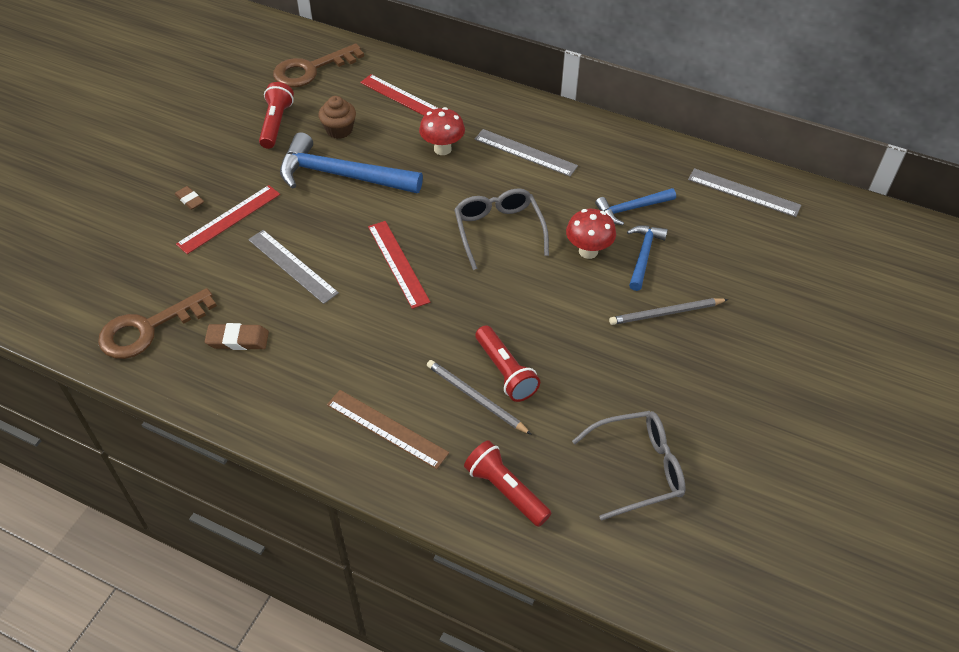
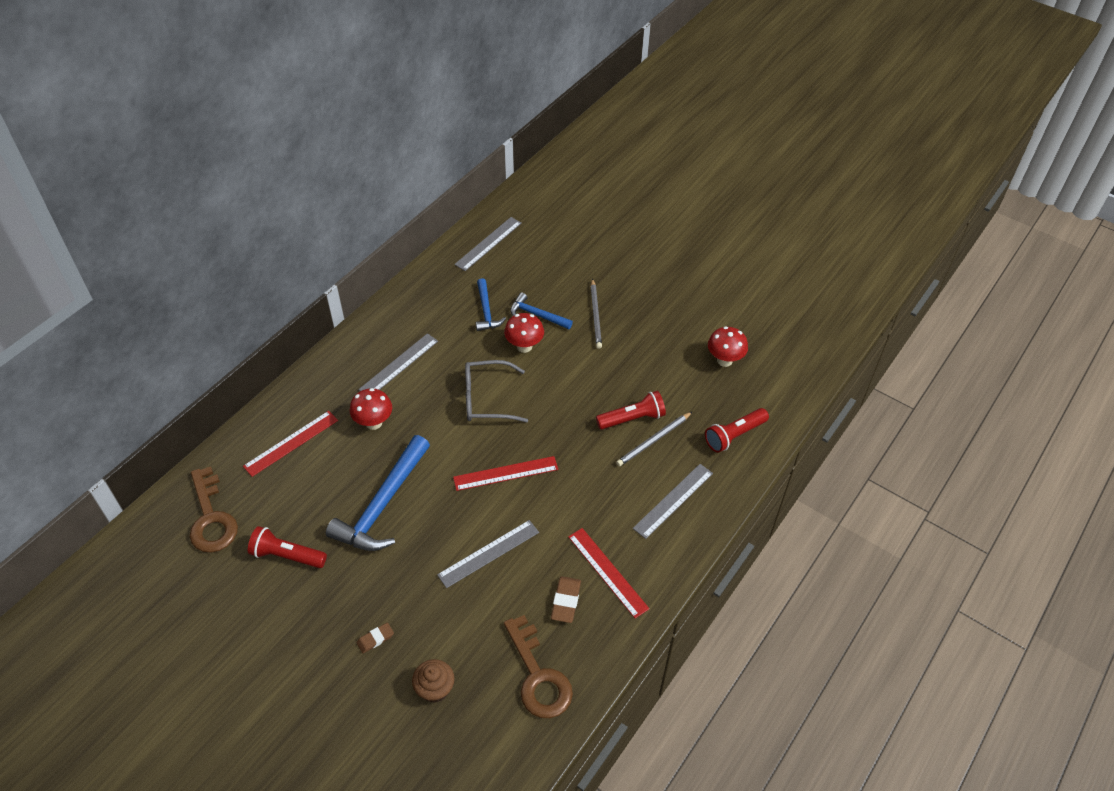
camera: 80 degrees left, 0 degrees up
(229, 219) = (413, 604): red ruler -> red ruler (607, 572)
(339, 130) = (317, 501): brown cupcake -> brown cupcake (435, 688)
(386, 429) = (673, 500): brown ruler -> grey ruler
(638, 468) = (724, 360): grey glasses -> red mushroom

